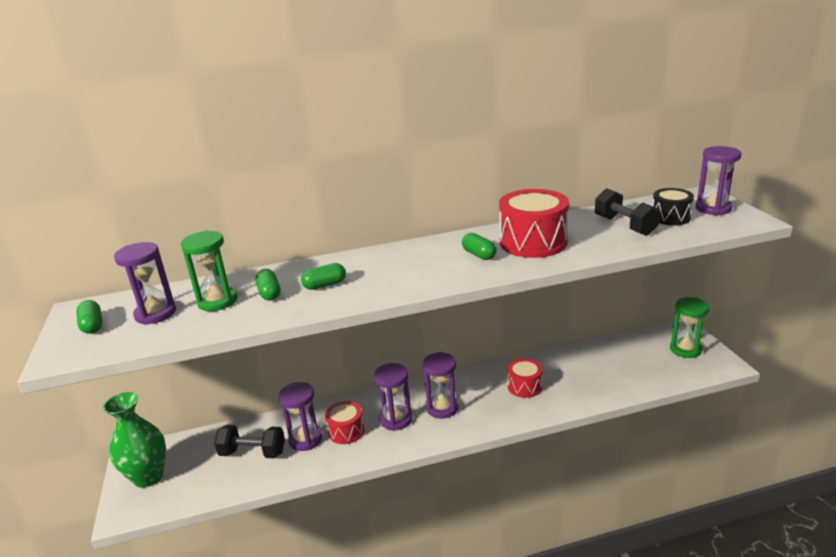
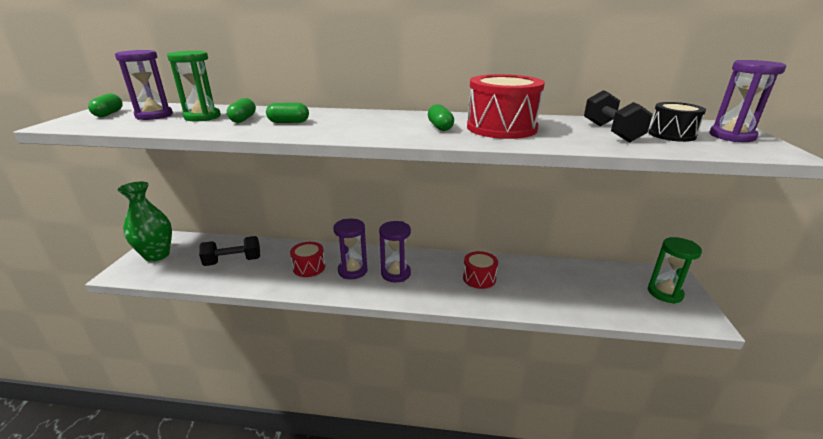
camera: 20 degrees right, 0 degrees up
(253, 453) = (233, 261): black dumbbell -> black dumbbell turned 45 degrees counterclockwise
(305, 439) = (276, 264): purple hourglass -> none

